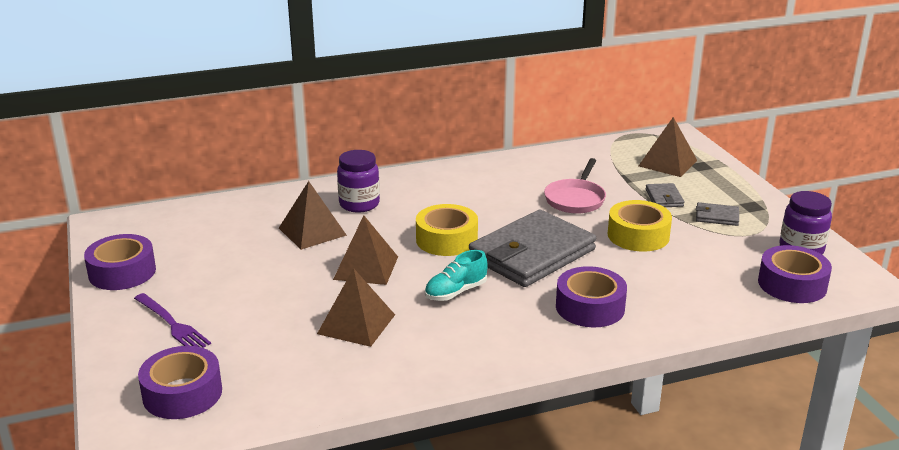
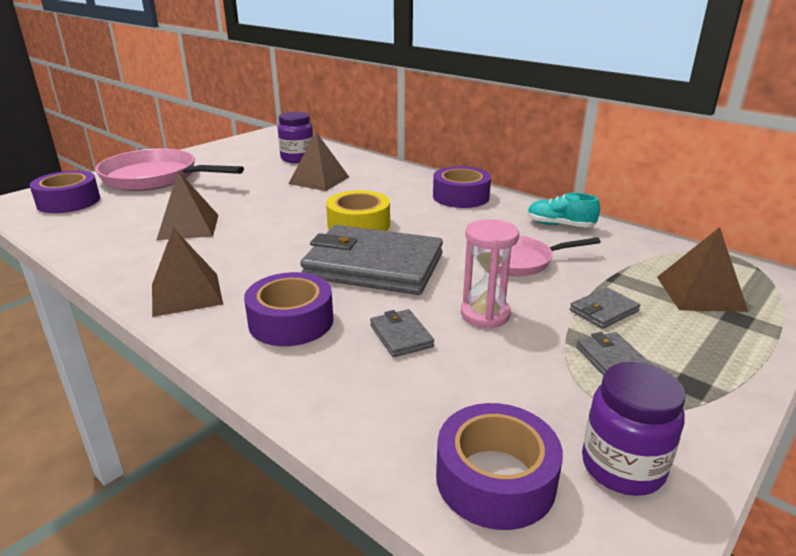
camera: 60 degrees right, 0 degrees up
(122, 272) = (213, 151): purple tape -> purple tape (461, 197)
(173, 325) = (155, 178): purple fork -> pink pan
(359, 204) = (380, 182): purple jar -> purple jar (297, 159)
(366, 268) = (280, 209): brown pyramid -> brown pyramid (186, 294)
(456, 292) = (268, 250): turquoise shoe -> turquoise shoe (559, 225)
(638, 235) = (485, 314): yellow tape -> pink hourglass
(642, 271) = (401, 336): none -> grey wallet

